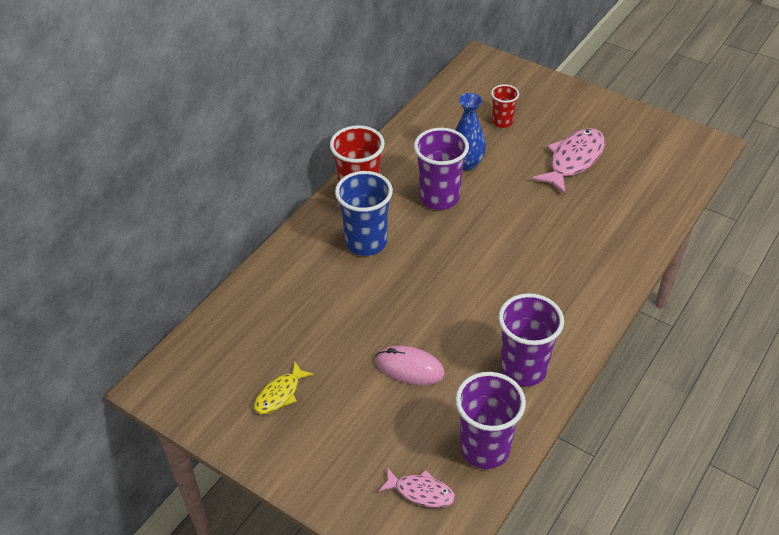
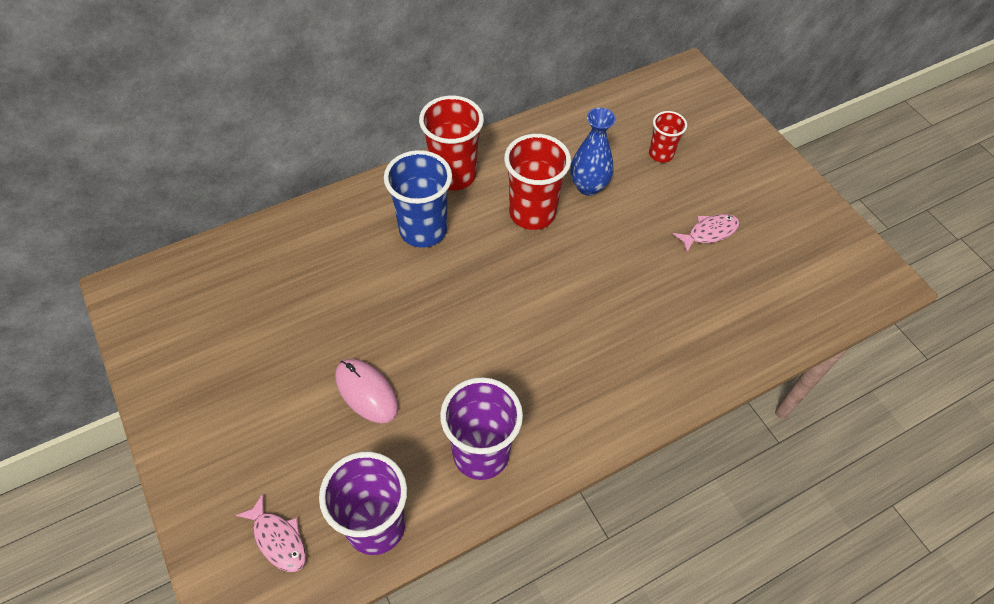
camera: 25 degrees right, 10 degrees up
(280, 394) = (225, 357): yellow fish -> none
(439, 198) = (532, 213): purple cup -> red cup
(573, 160) = (709, 232): pink fish -> pink fish, size x0.57

